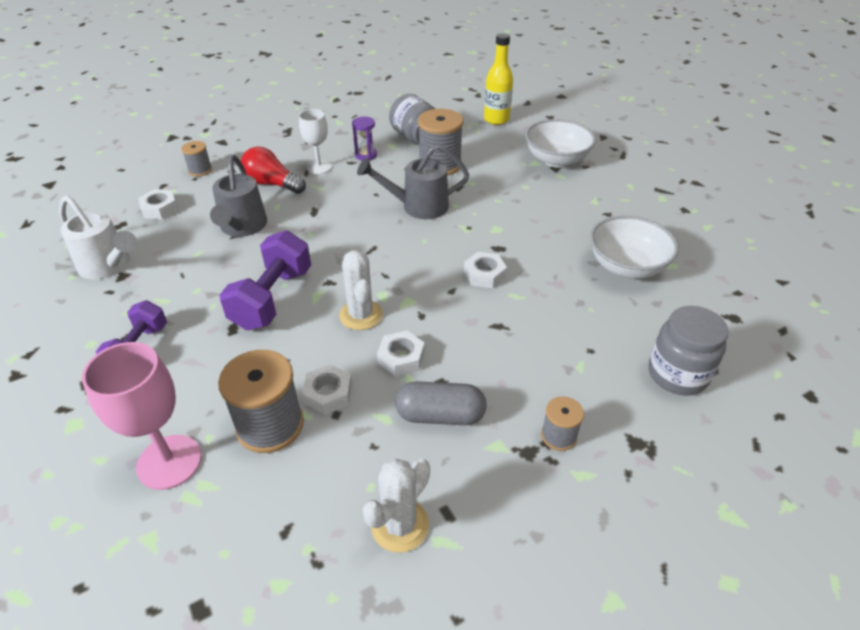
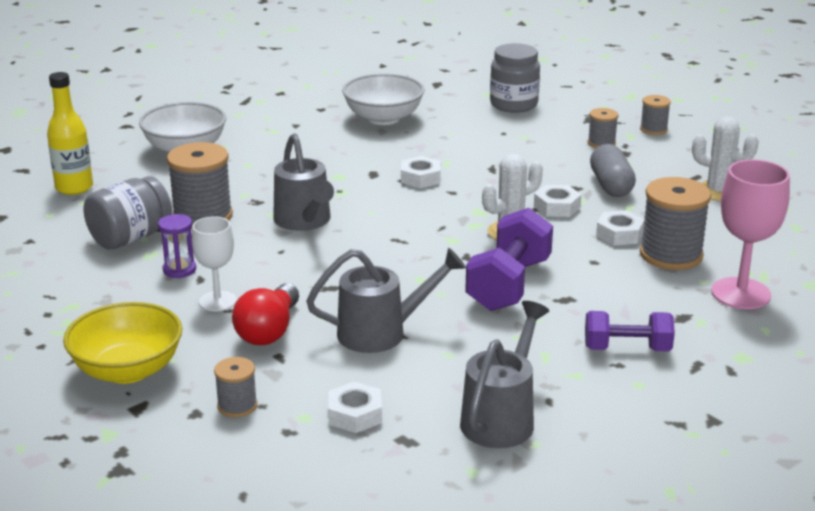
camera: 100 degrees left, 15 degrees down
(109, 266) = (502, 417): white watering can -> grey watering can
(260, 139) = (128, 370): none -> yellow bowl
(272, 298) = (508, 285): purple dumbbell -> purple dumbbell turned 75 degrees counterclockwise
(603, 509) = (653, 129): none -> grey spool

